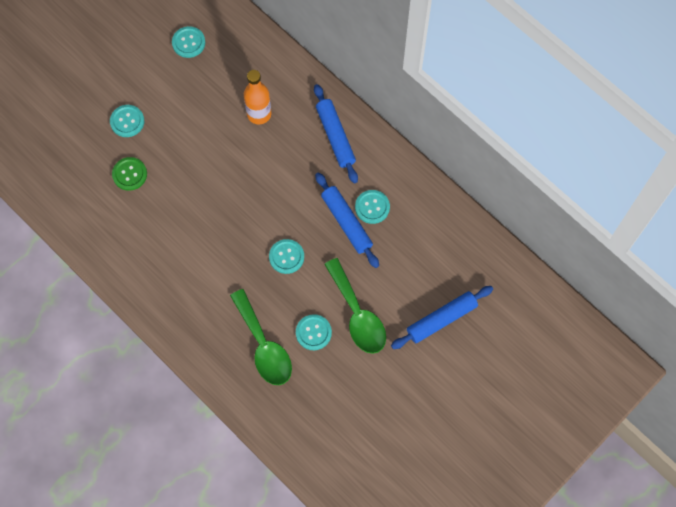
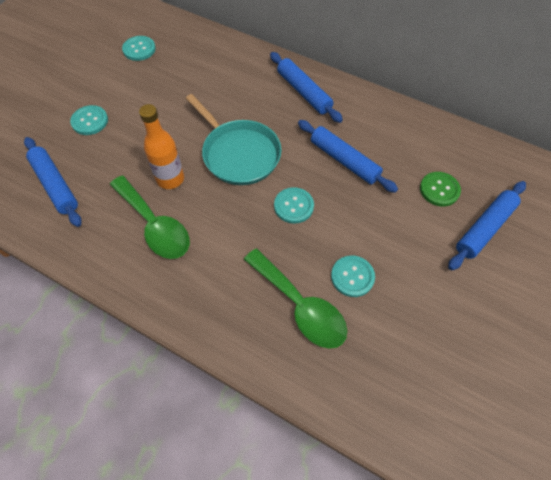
camera: 15 degrees left, 10 degrees down
(88, 184) = (55, 185): none -> blue rolling pin
(129, 174) = (101, 166): green button -> green button (439, 190)
(254, 191) = (239, 154): none -> turquoise pan
(259, 114) = (223, 89): orange bottle -> orange bottle (170, 179)
(357, 315) = (393, 245): green spoon -> green spoon (155, 225)
(372, 207) = (364, 142): turquoise button -> none

